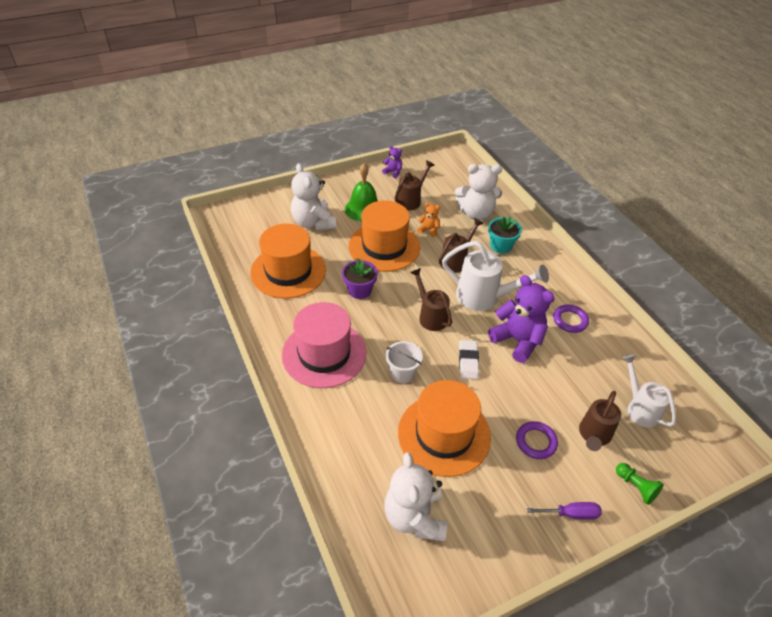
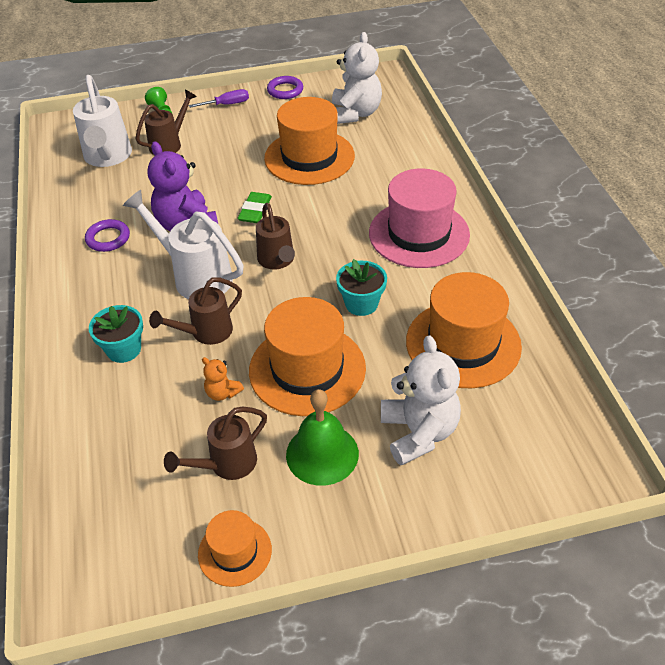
camera: 165 degrees left, 0 degrees up
(359, 290) = (361, 304): purple flower pot -> turquoise flower pot
(393, 172) = (235, 552): purple teddy bear -> orange hat
(402, 373) = (333, 207): white bucket -> none
(468, 361) = (255, 210): white eraser -> green eraser
(476, 213) = (125, 418): white teddy bear -> none
(536, 442) = (226, 145): purple ring -> purple ring (285, 90)
(571, 514) = (227, 104): purple screwdriver -> purple screwdriver turned 150 degrees clockwise
(640, 408) = (107, 157): white watering can -> white watering can, size x1.51

